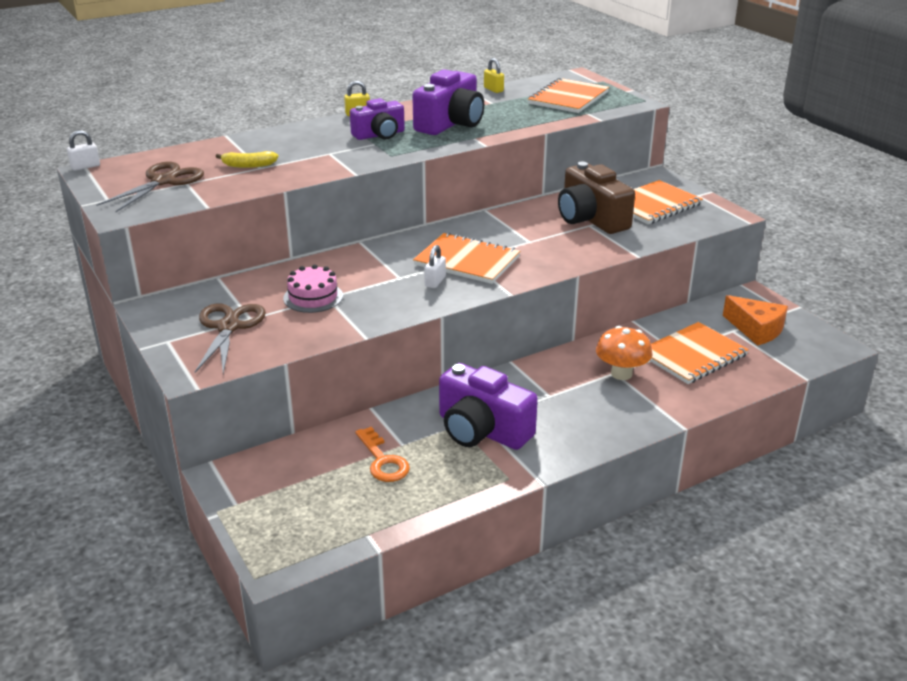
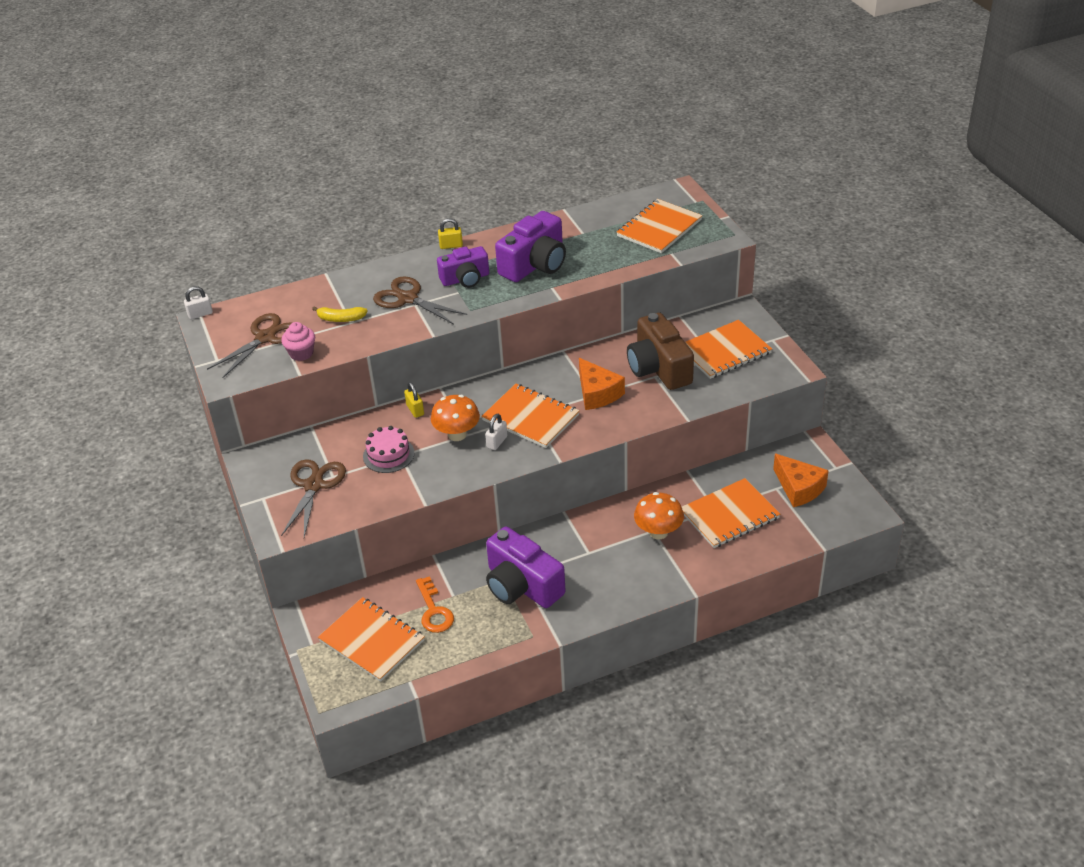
camera: 10 degrees right, 10 degrees up
(207, 191) = (301, 353): none -> pink cupcake
(311, 495) = (372, 641): none -> orange notebook
(320, 149) = (408, 299): none -> brown scissors
(388, 277) = (457, 434): none -> orange mushroom
(493, 89) = (589, 211): yellow padlock -> yellow padlock (415, 410)
(533, 240) = (597, 393): none -> orange cheese

